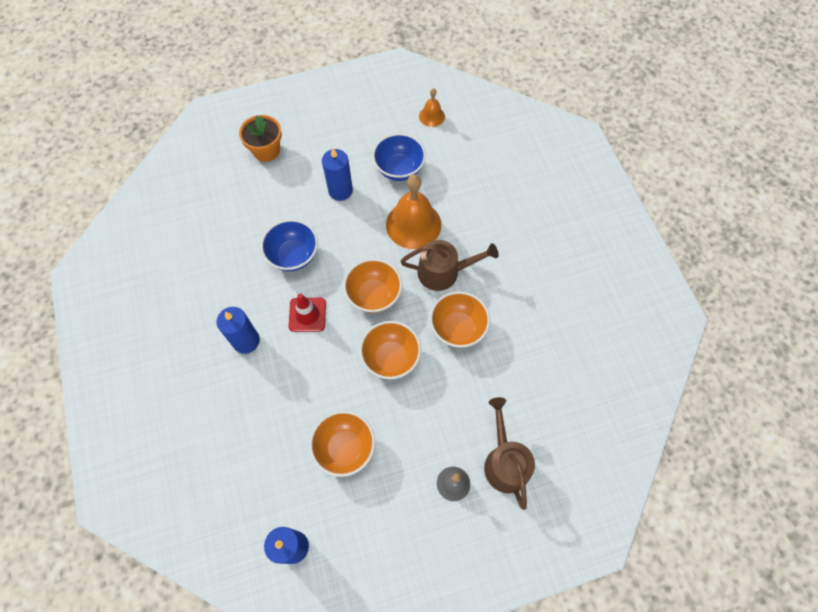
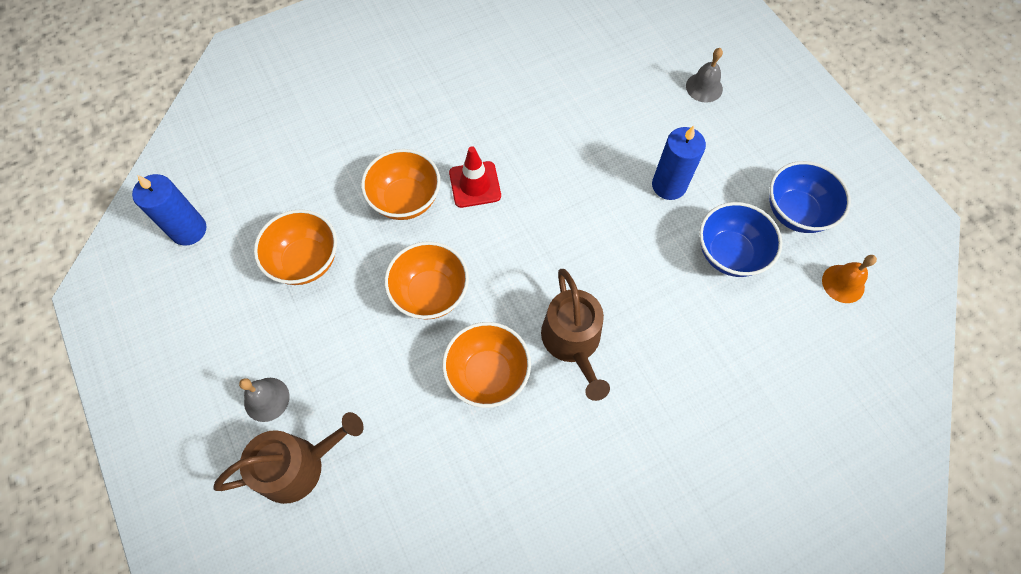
camera: 80 degrees right, 0 degrees up
(246, 341) = (429, 128): blue candle -> none
(266, 150) = (704, 87): orange flower pot -> grey bell
(293, 256) = (554, 151): blue bowl -> blue bowl (796, 212)
(374, 295) = (517, 256): orange bowl -> orange bowl (405, 200)
(413, 224) = (641, 288): orange bell -> none

